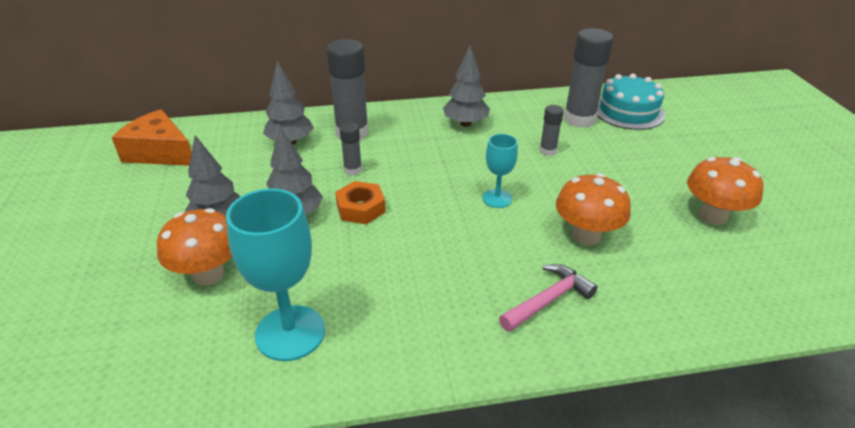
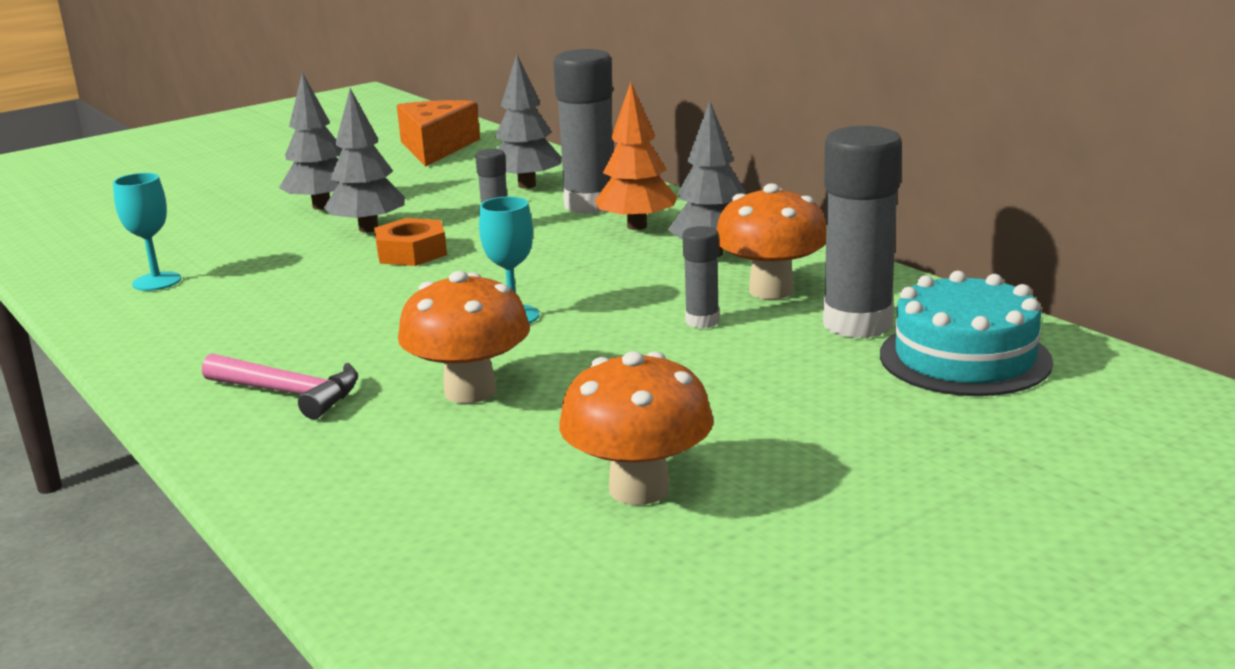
camera: 65 degrees right, 15 degrees down
(208, 274) = (232, 226): orange mushroom -> orange mushroom (771, 290)
(290, 333) = (157, 281): turquoise goblet -> turquoise goblet, size x0.56
(404, 130) = (637, 226): none -> orange tree

